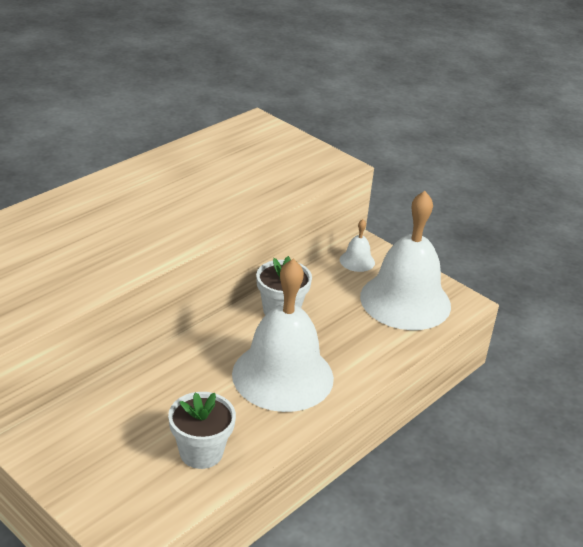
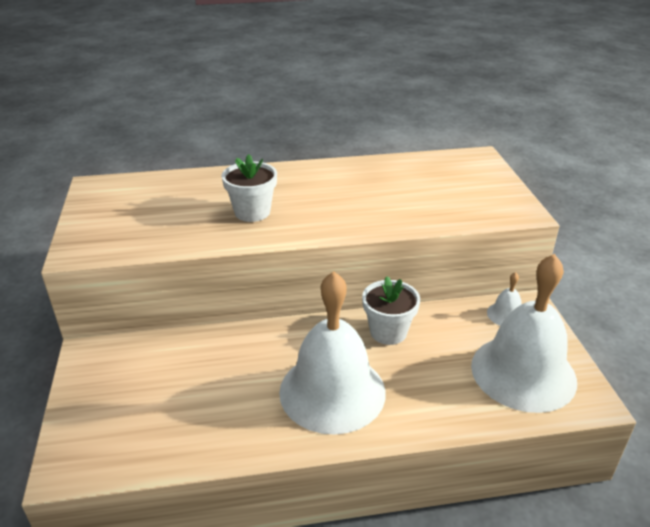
camera: 40 degrees right, 0 degrees up
(201, 452) = (195, 426): white flower pot -> white flower pot (252, 212)

